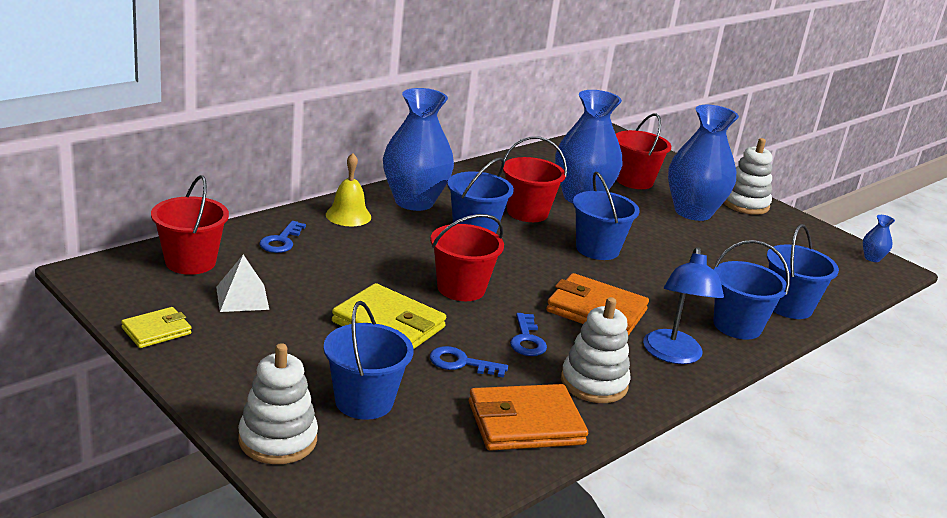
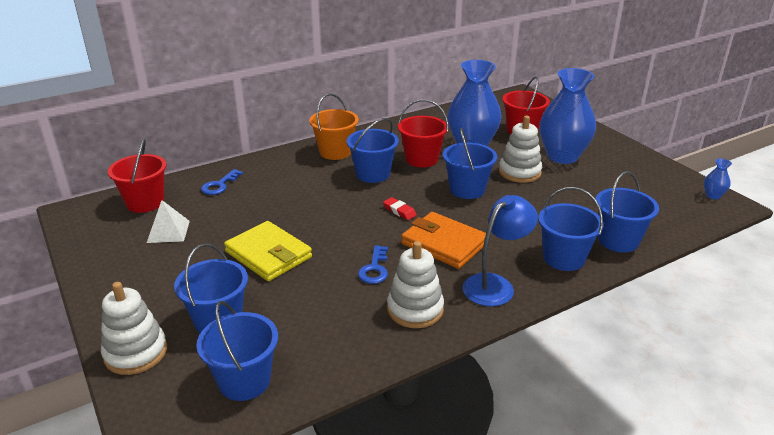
camera: 15 degrees right, 5 degrees up
(156, 331) = (93, 258): yellow wallet -> none
(348, 215) = (279, 164): yellow bell -> none
(414, 201) = (335, 152): blue vase -> orange bucket
(430, 465) = (244, 381): none -> blue bucket
(461, 288) = (340, 224): red bucket -> none
(461, 363) = (311, 289): blue key -> none
(525, 423) = (341, 345): orange wallet -> none
(527, 273) = (399, 211): none -> red eraser
(673, 355) = (495, 285): blue lamp -> blue lamp turned 150 degrees counterclockwise
(745, 204) = (611, 148): white stacking toy -> white stacking toy (519, 172)

